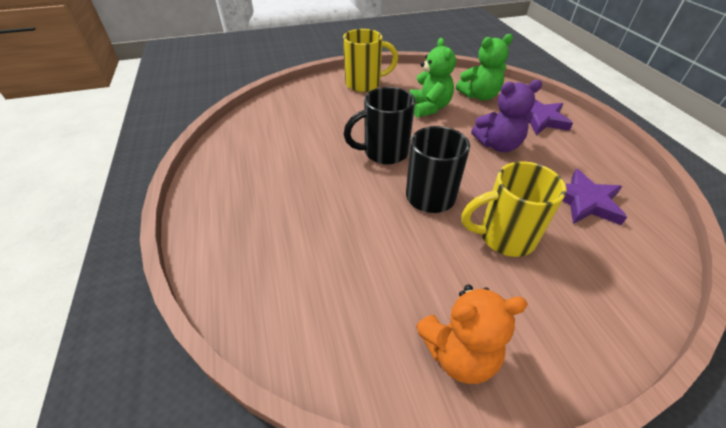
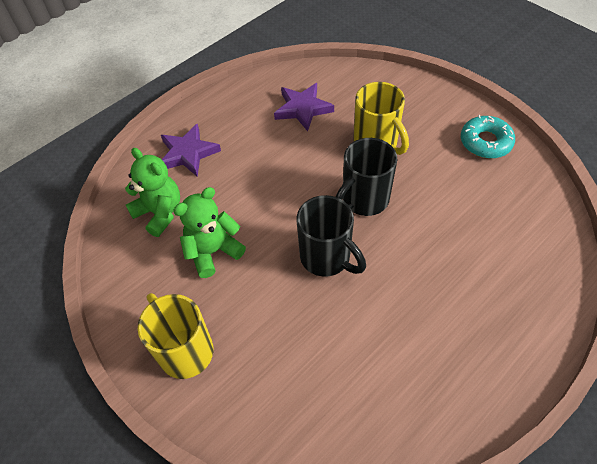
camera: 115 degrees left, 10 degrees up
(459, 353) = (485, 142): orange teddy bear -> turquoise donut
(498, 145) = (256, 173): purple teddy bear -> none

